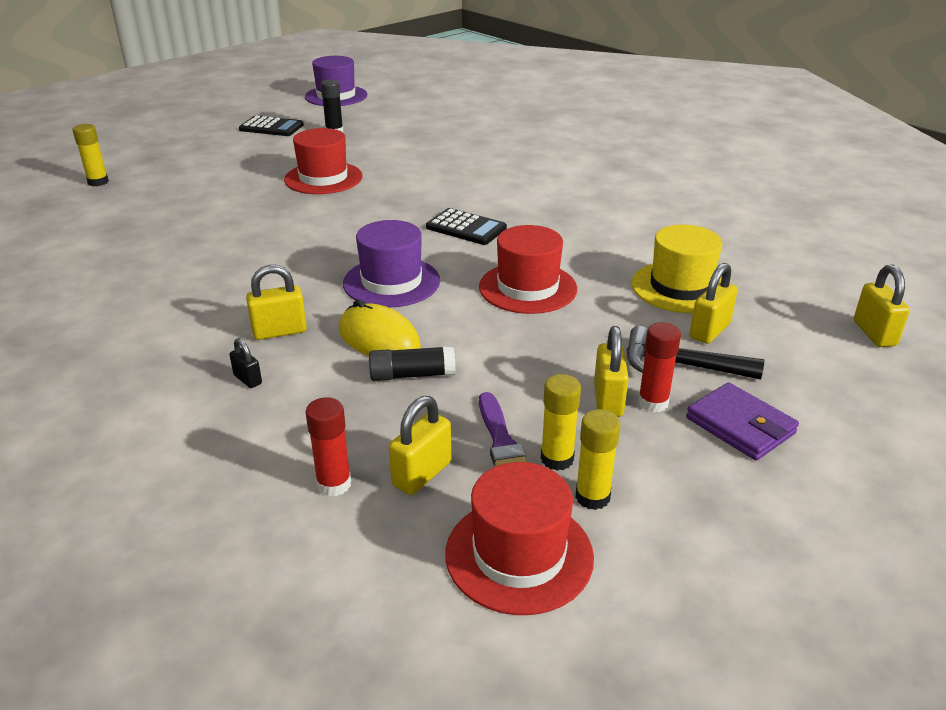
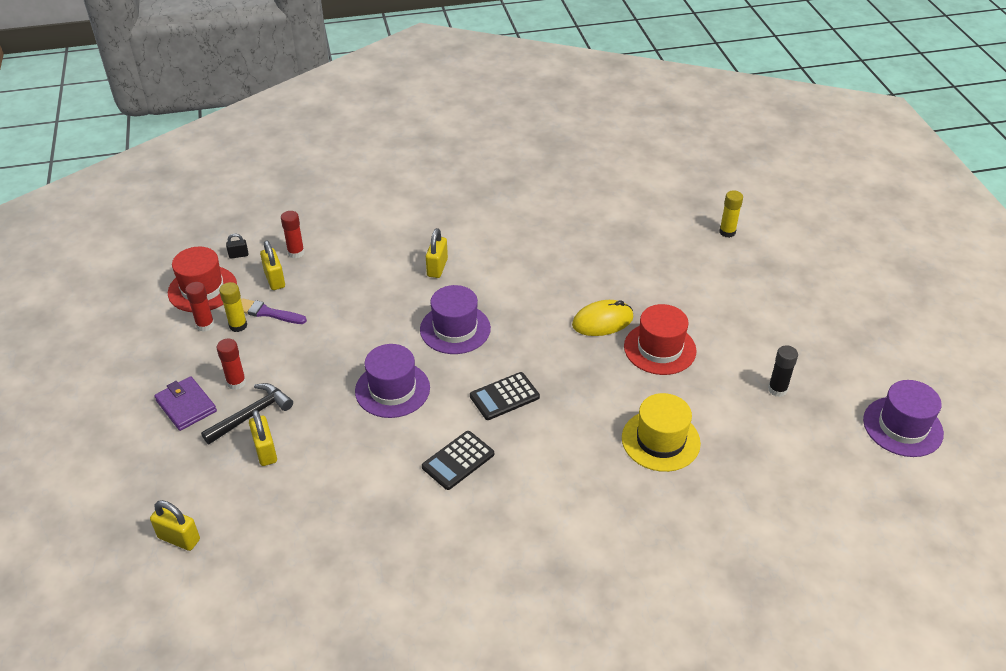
camera: 120 degrees right, 10 degrees up
(247, 379) = (400, 246): black padlock -> black padlock (238, 255)
(271, 127) = (813, 350): black calculator -> black calculator (458, 461)
(379, 338) = (395, 302): yellow mouse -> yellow mouse (602, 321)
(412, 375) = (349, 303): black glue stick -> none
(528, 288) = (392, 389): red hat -> purple hat
(592, 497) = (205, 325): yellow glue stick -> red glue stick
(608, 400) = (256, 366): yellow padlock -> none
(680, 287) = (322, 471): yellow hat -> yellow hat (660, 440)
(740, 425) = (186, 406): purple wallet -> purple wallet turned 60 degrees clockwise

